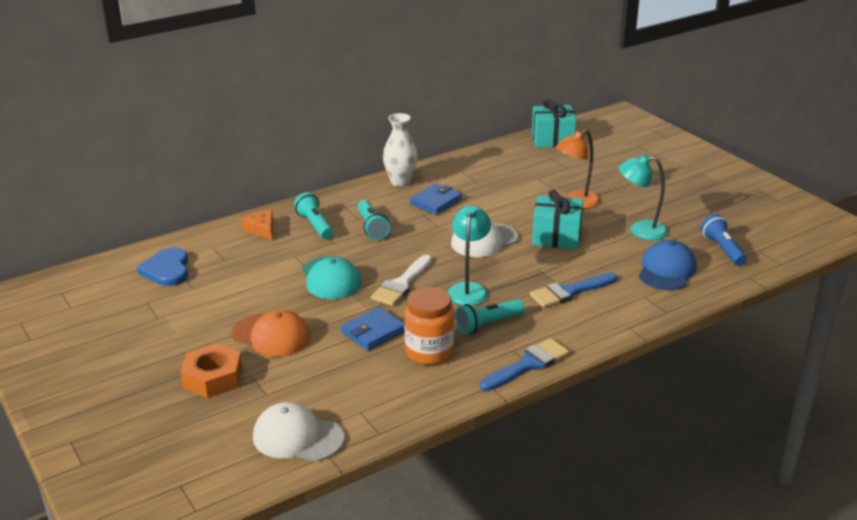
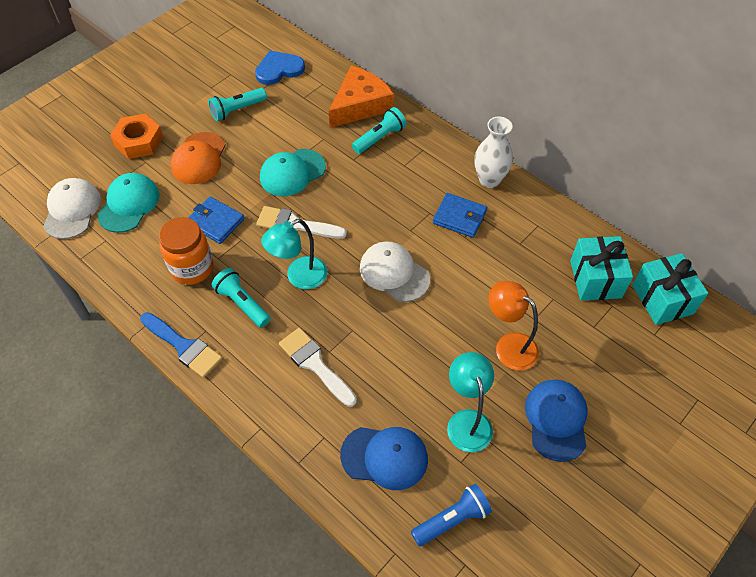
camera: 75 degrees right, 25 degrees up
(261, 229) = (360, 105): orange cheese -> orange cheese, size x1.87
(313, 391) = (129, 204): none -> turquoise cap
(372, 227) = (389, 179): turquoise flashlight -> turquoise flashlight (237, 110)
(468, 289) = (299, 277): turquoise lamp -> turquoise lamp turned 150 degrees clockwise
(556, 237) = (422, 337): turquoise gift -> turquoise gift (595, 279)
(569, 292) = (315, 364): blue brush -> white brush
(645, 196) = (556, 420): none -> blue cap

